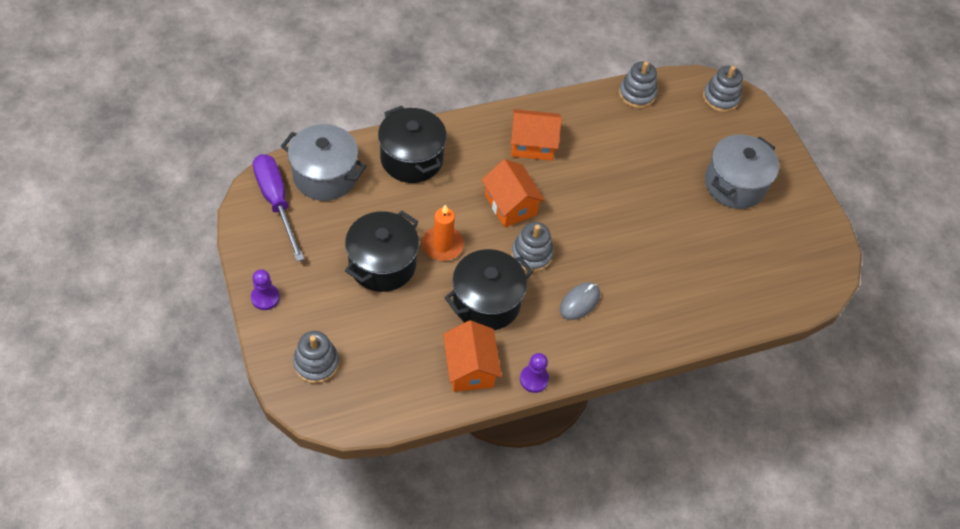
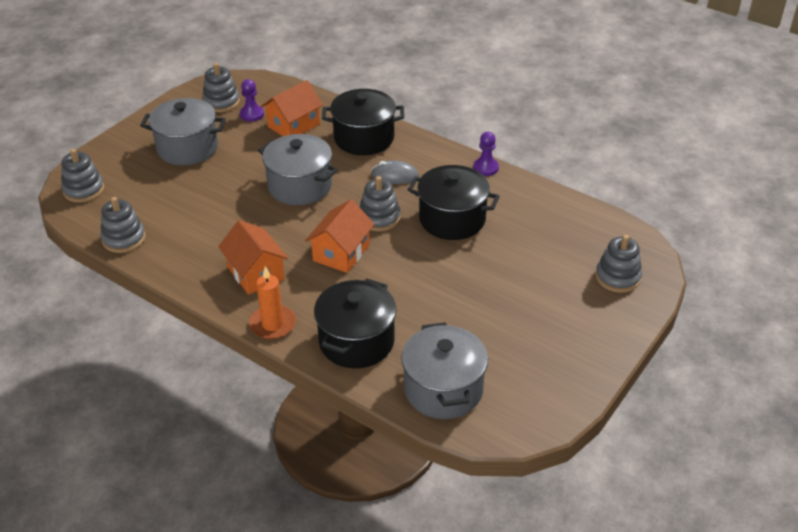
camera: 120 degrees left, 15 degrees down
(265, 298) = (607, 344): purple pawn -> purple pawn (252, 114)
(276, 202) = (511, 404): purple screwdriver -> none
(382, 264) = (489, 294): black pot -> black pot (364, 138)
(442, 245) = (428, 270): orange candle -> orange candle (272, 324)
(470, 368) = (516, 200): orange house -> orange house (293, 125)
(618, 228) = (300, 186): none -> grey pot
(796, 244) = (221, 102): none -> grey stacking toy

